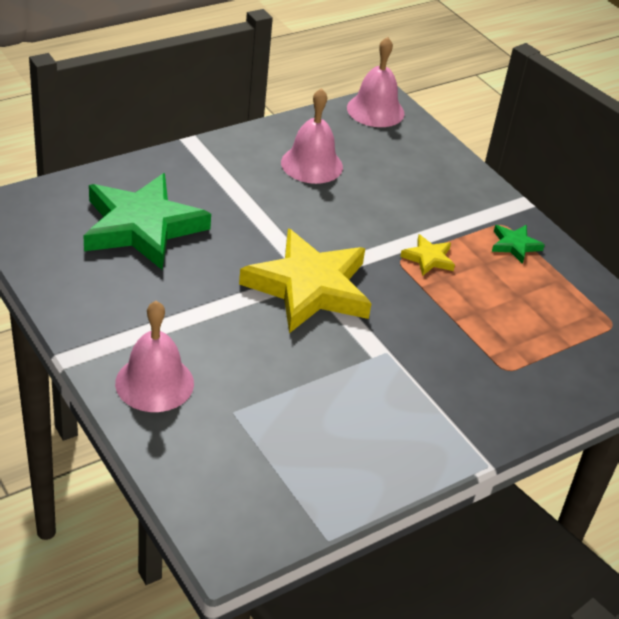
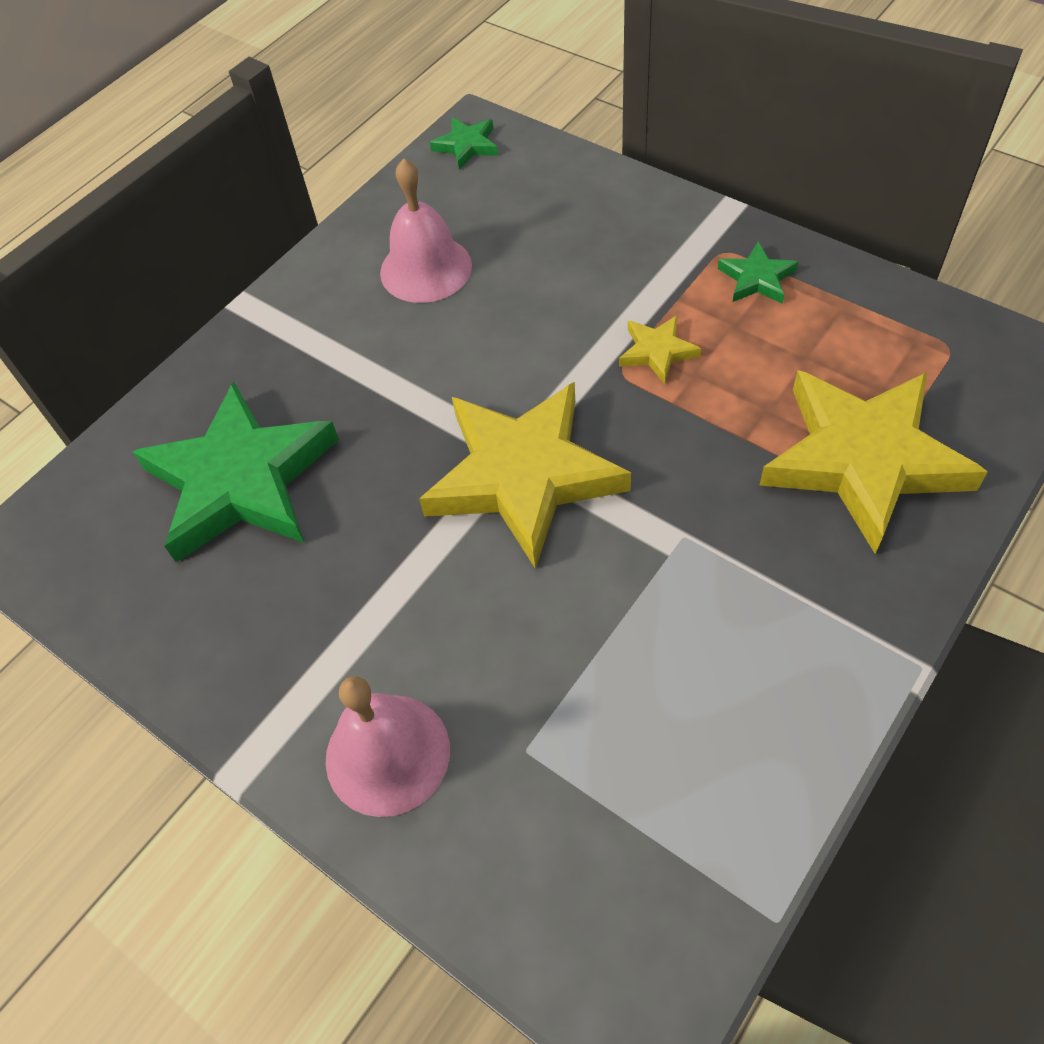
camera: 10 degrees left, 15 degrees up
(375, 110) = (466, 146): pink bell -> green star
(520, 358) = (863, 460): none -> yellow star

